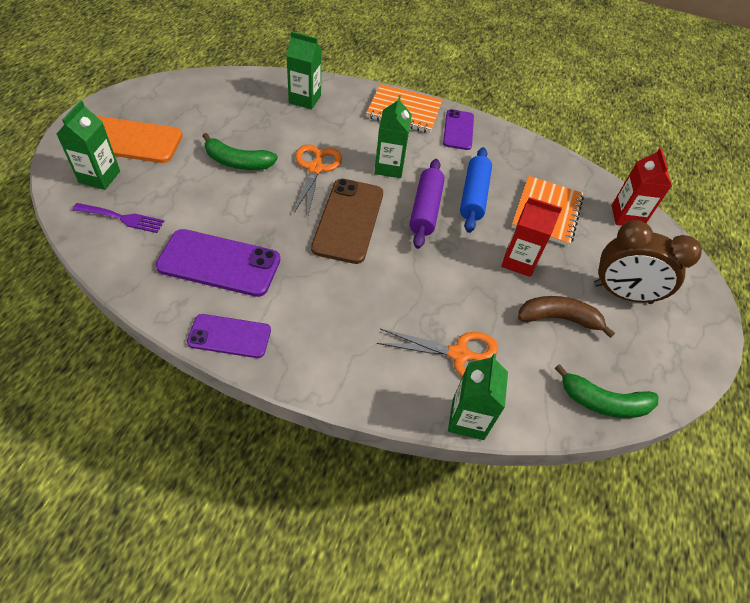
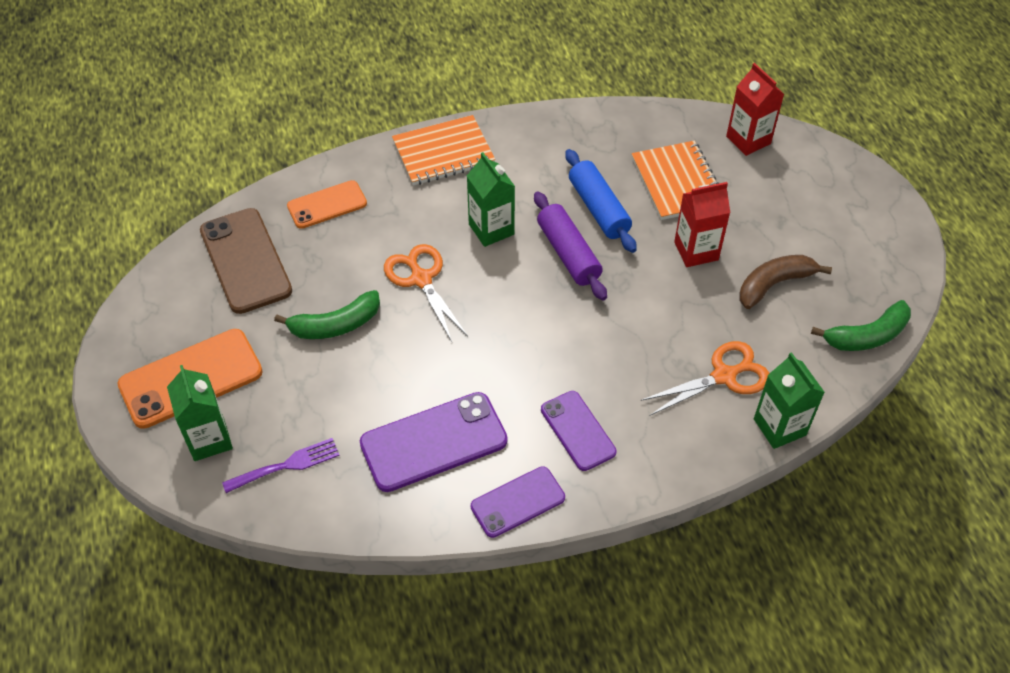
camera: 30 degrees left, 0 degrees up
(305, 99) = (327, 205): green carton -> orange phone
(348, 220) = (509, 314): brown phone -> brown phone (245, 260)
(458, 130) = (518, 141): purple phone -> purple phone (578, 431)
(622, 293) = (804, 224): brown clock -> none

